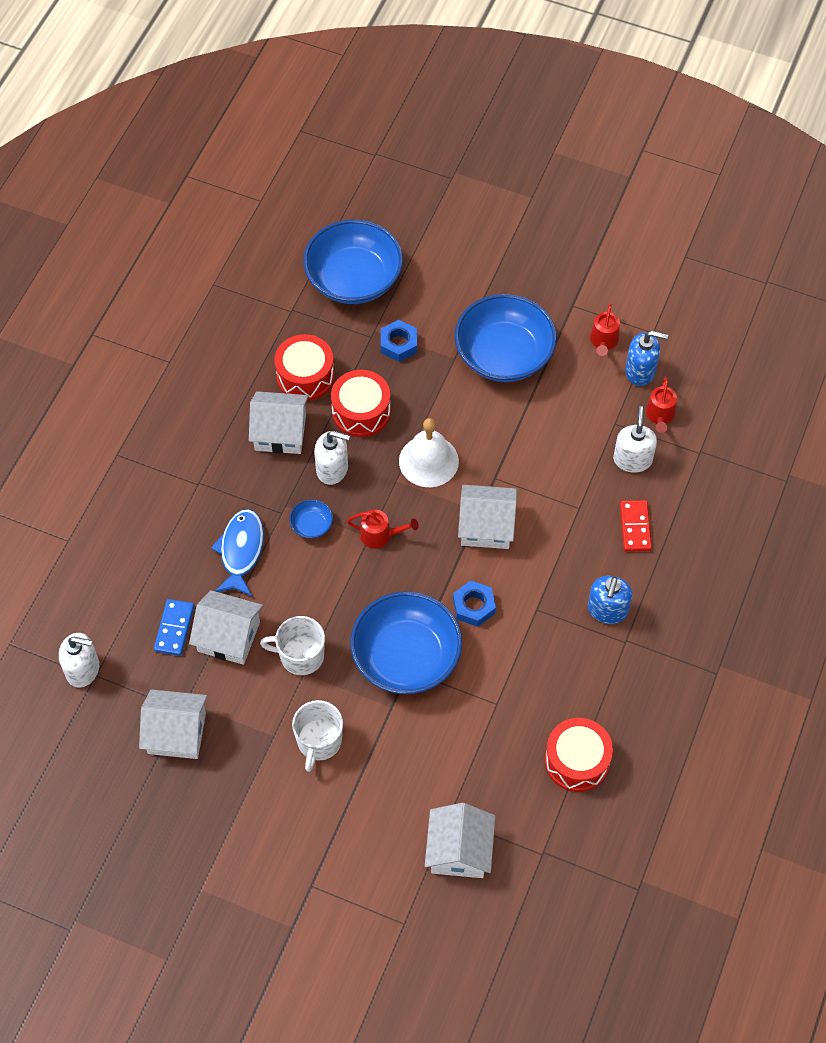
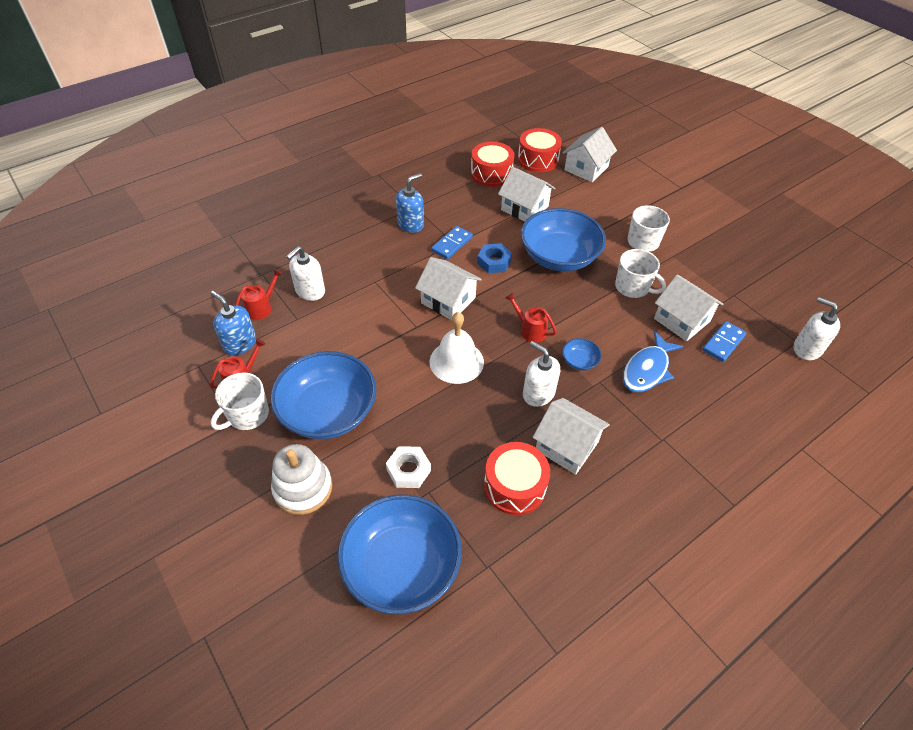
camera: 150 degrees left, 10 degrees down
(177, 733) = (742, 284): white house -> white house (524, 208)
(361, 411) = (484, 427): red drum -> red drum (538, 160)
(398, 344) = (408, 470): blue nut -> white nut
(469, 289) = (303, 488): none -> white stacking toy
(538, 606) = (452, 244): none -> blue domino
(567, 317) = (247, 415): none -> white mug
(635, 527) = (350, 255): red domino -> none

